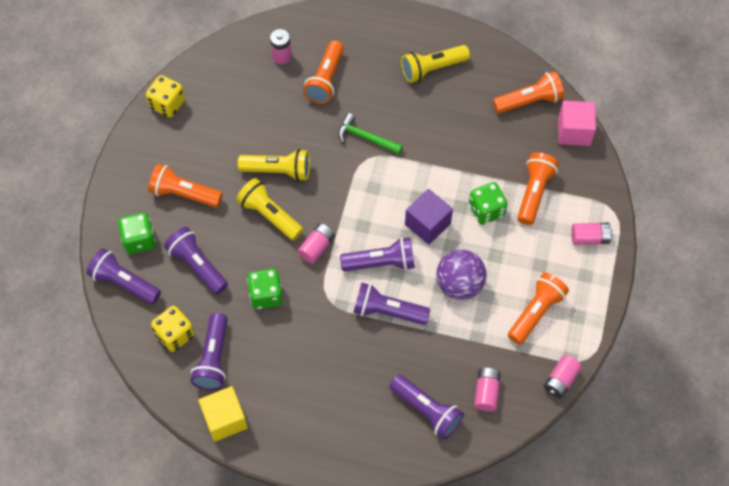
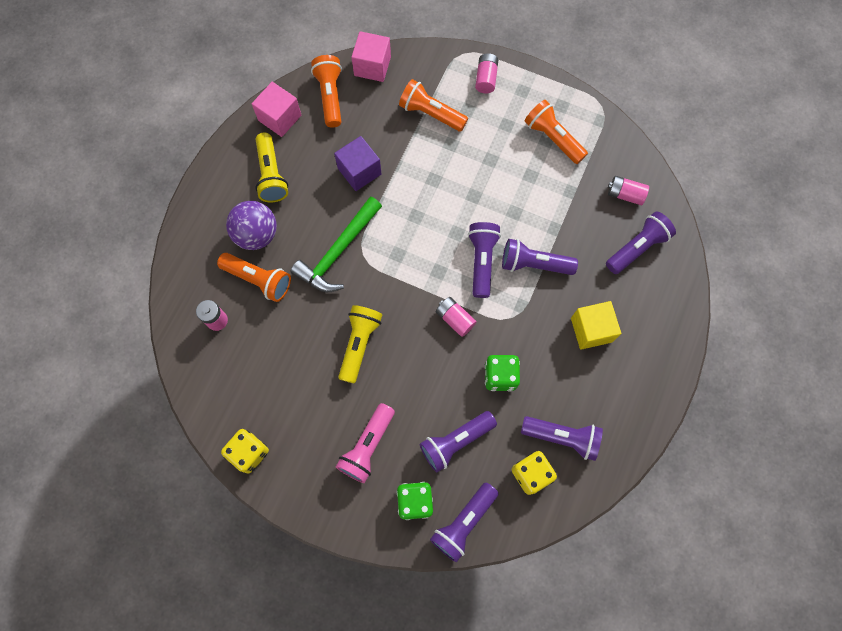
camera: 80 degrees left, 10 degrees up
(184, 194) = (367, 446): orange flashlight -> pink flashlight
(225, 419) = (627, 434): yellow cube -> yellow cube (591, 330)
(270, 215) = (410, 360): yellow flashlight -> none
(365, 138) = (338, 252): green hammer -> green hammer, size x1.59
(388, 311) = (534, 264): purple flashlight -> purple flashlight turned 75 degrees clockwise
(427, 224) = (447, 212): purple cube -> purple cube (359, 171)
(459, 284) = (515, 196): purple ball -> purple ball (256, 234)
(486, 210) = (442, 158): green dice -> none
(494, 64) = (280, 118): none -> pink cube
(560, 380) = (620, 132): pink battery -> none

